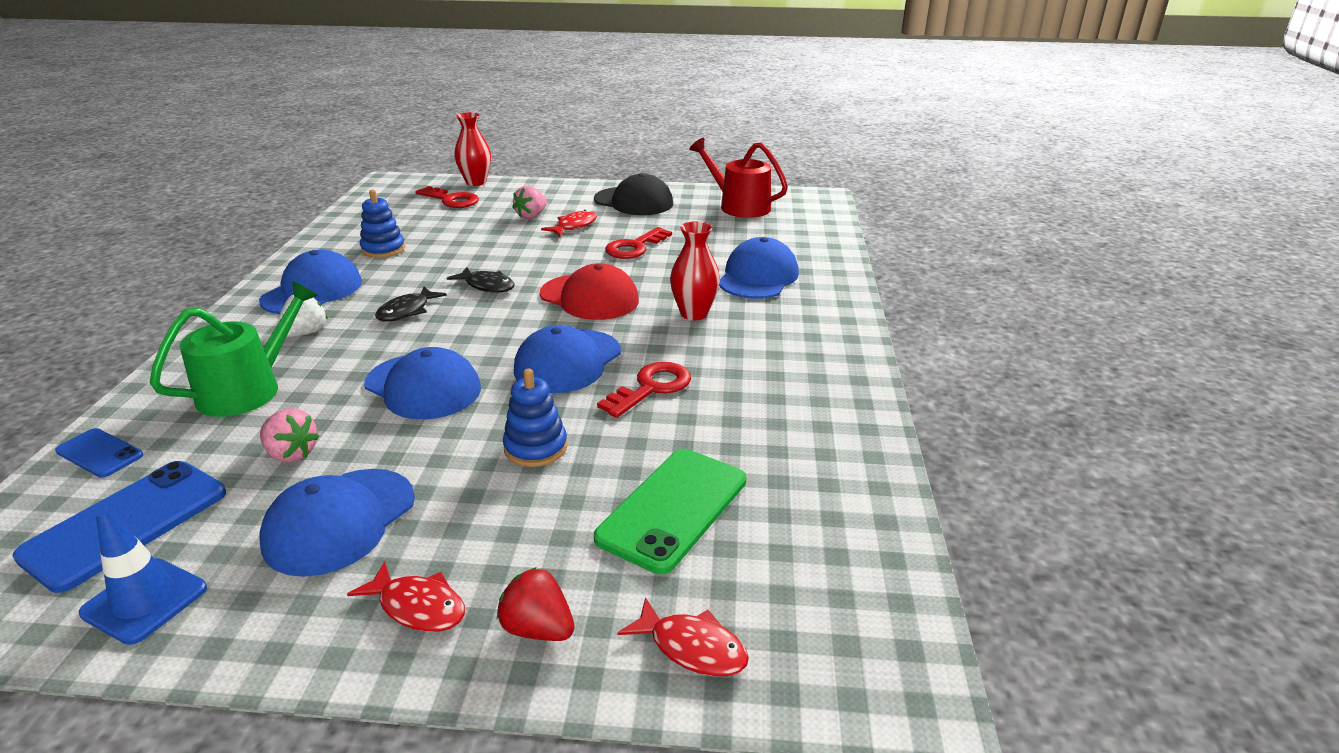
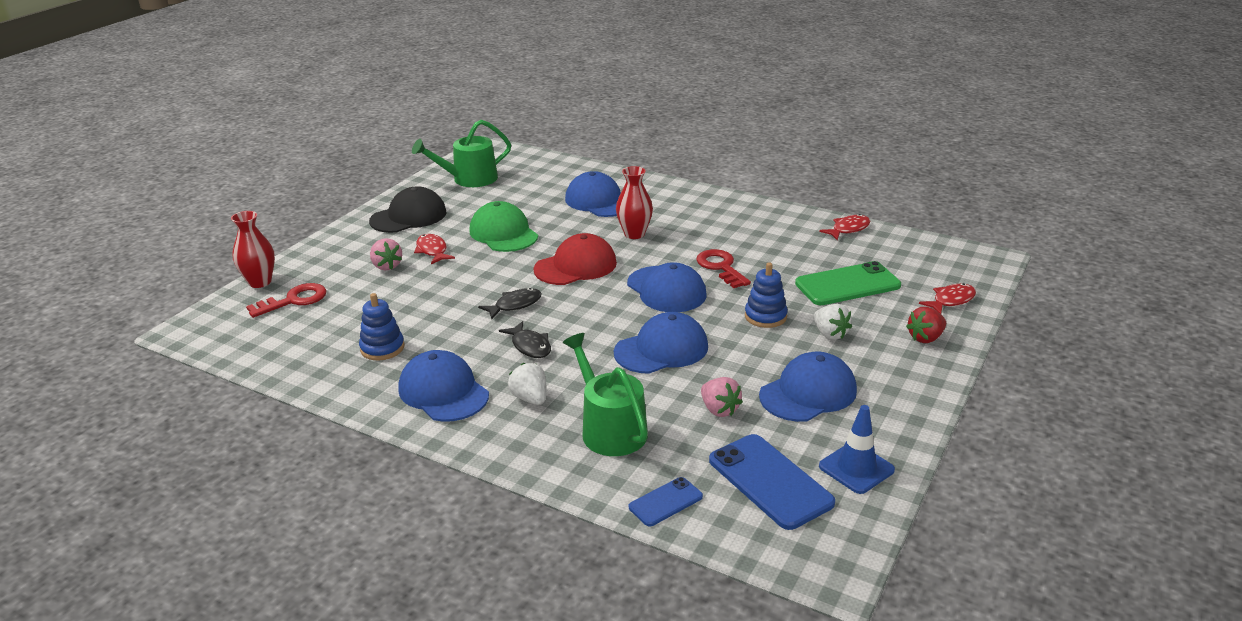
camera: 65 degrees left, 0 degrees up
(291, 454) = (719, 410): pink strawberry -> pink strawberry turned 90 degrees clockwise
(340, 521) = (808, 393): blue cap -> blue cap turned 90 degrees counterclockwise
(418, 606) = (896, 371): red fish -> red fish (848, 229)
(510, 515) = (830, 334): none -> white strawberry
(635, 247) = (503, 233): red key -> green cap
(673, 509) = (847, 285): green phone -> green phone turned 75 degrees counterclockwise
(739, 206) = (469, 179): red watering can -> green watering can

